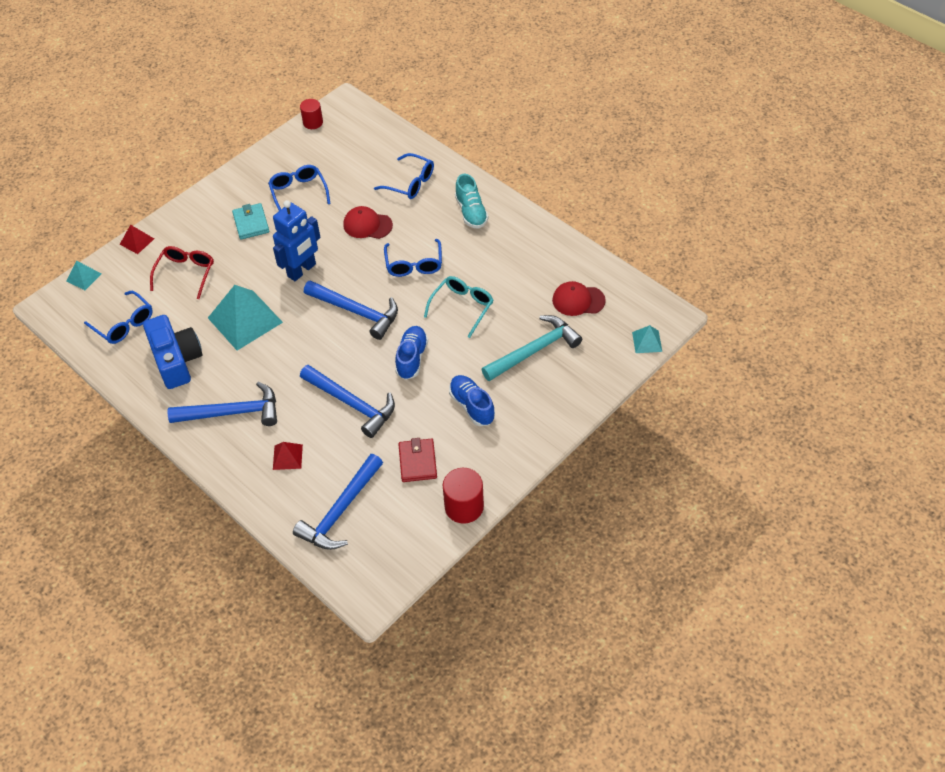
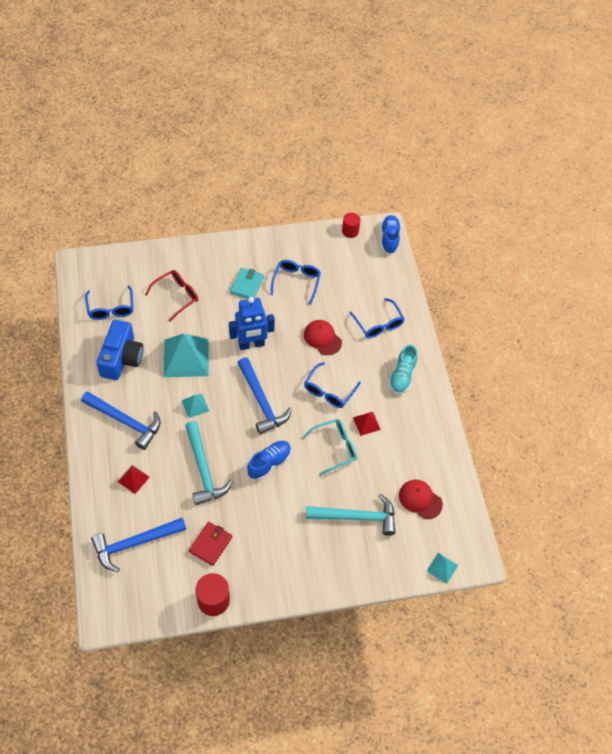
camera: 30 degrees right, 5 degrees up
(84, 277) = (113, 256): turquoise pyramid -> turquoise pyramid (195, 405)
(137, 241) = (165, 251): red pyramid -> red pyramid (366, 423)
(352, 404) = (203, 470): blue hammer -> turquoise hammer
(472, 406) = (279, 529): blue shoe -> blue shoe (389, 239)

